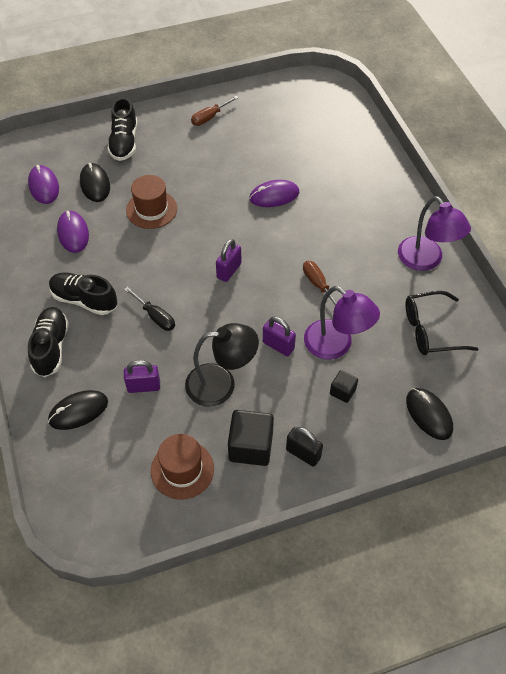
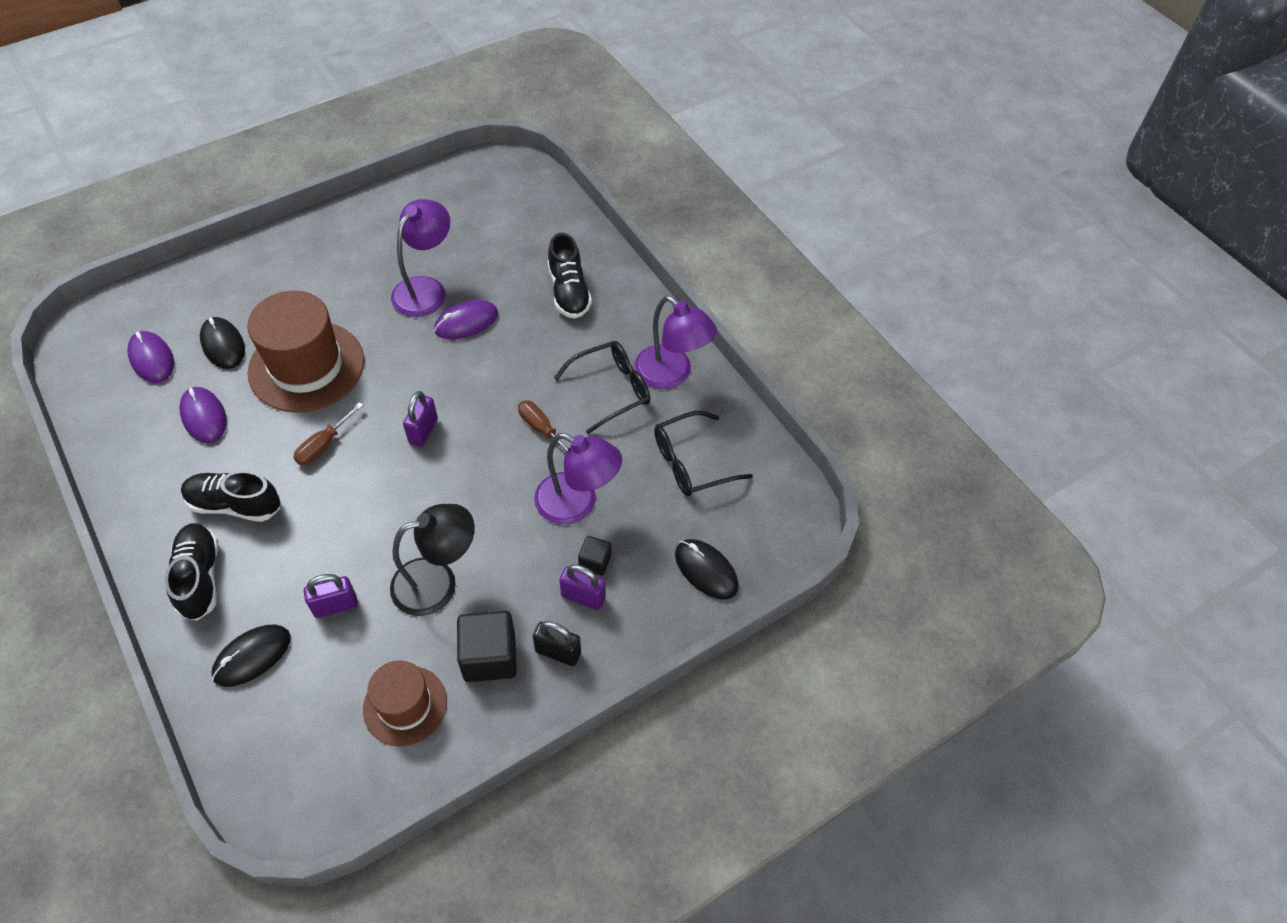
camera: 15 degrees left, 0 degrees up
(124, 142) = (254, 281): black shoe -> black shoe (569, 291)
(151, 209) = (306, 366): brown hat -> brown hat, size x1.67
(155, 316) = (335, 509): black screwdriver -> none
(210, 117) = (364, 230): brown screwdriver -> brown screwdriver (324, 445)
(248, 166) = (426, 289): none -> purple lamp
(278, 345) = (503, 518): purple padlock -> purple padlock (583, 597)
(377, 264) = (612, 390): none -> black glasses

